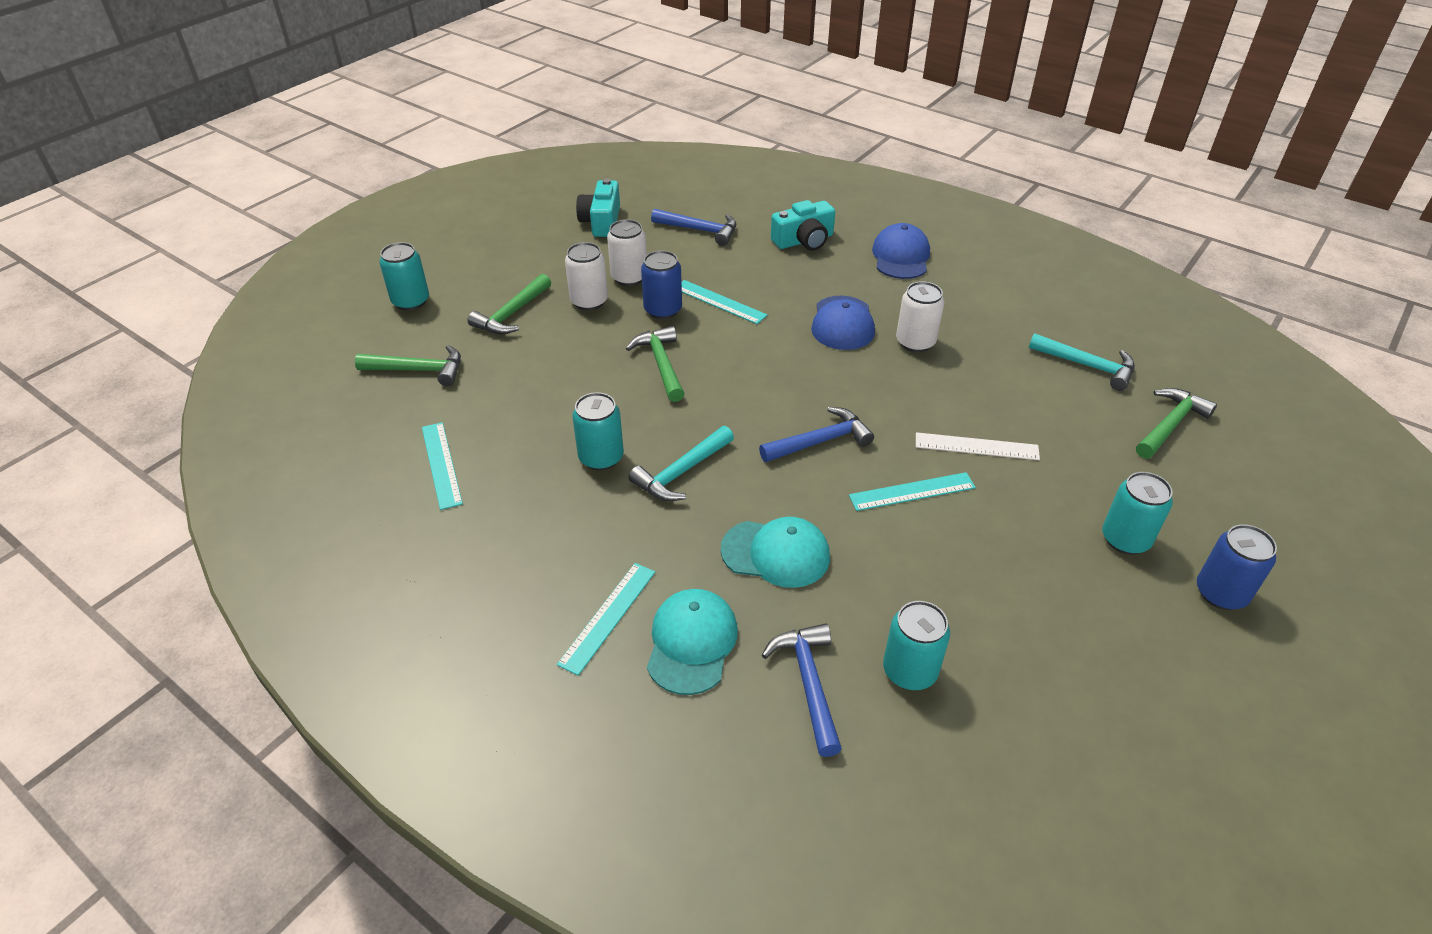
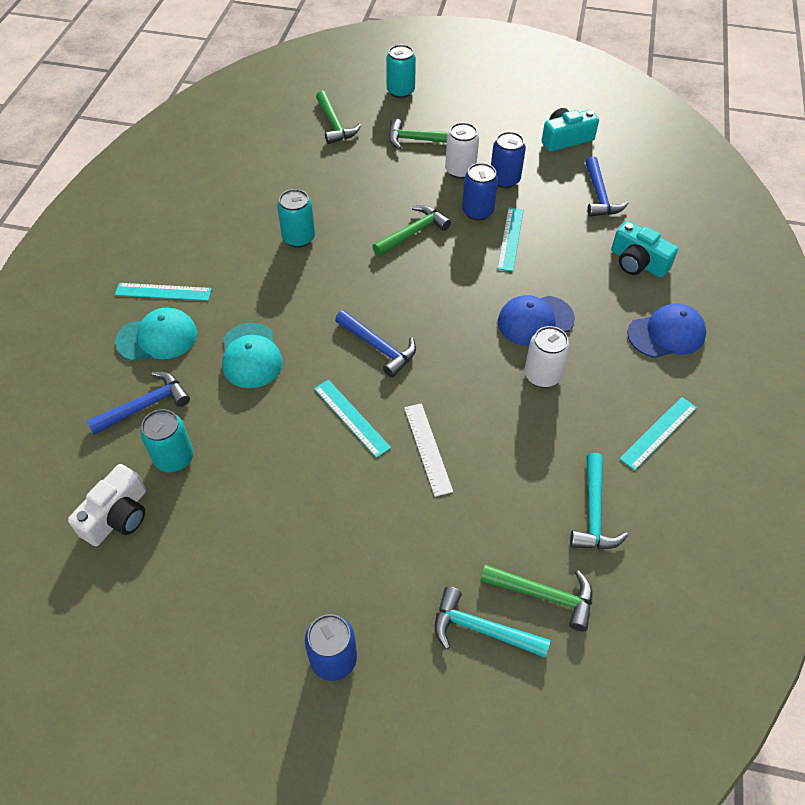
camera: 65 degrees right, 10 degrees up
(441, 464) = (255, 171): turquoise ruler -> turquoise ruler (658, 433)
(629, 277) = (504, 180): white can -> blue can
(682, 472) = (305, 282): turquoise hammer -> turquoise hammer (482, 629)
(983, 754) = (118, 516): none -> white camera
(1125, 539) = (366, 576): turquoise can -> none

